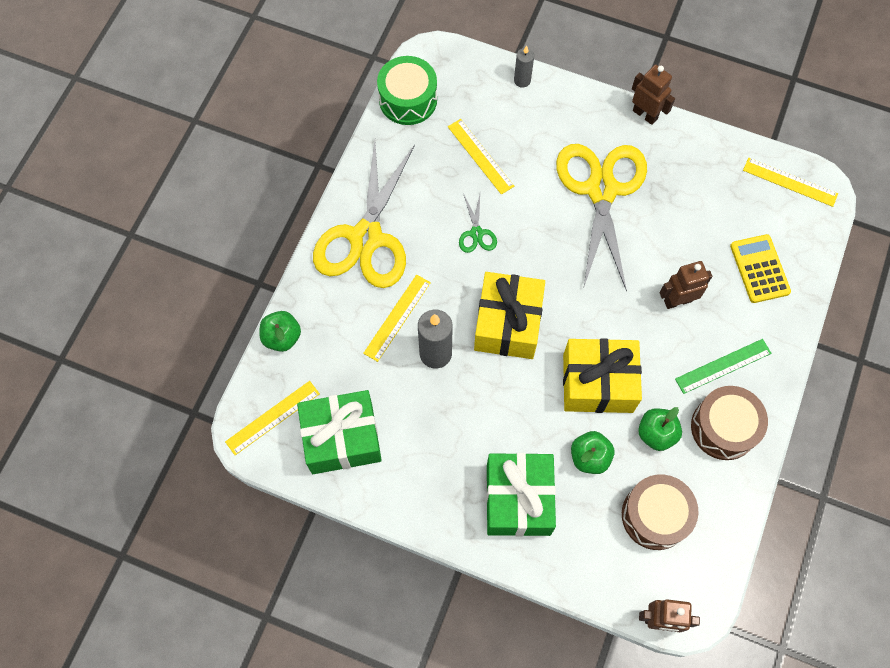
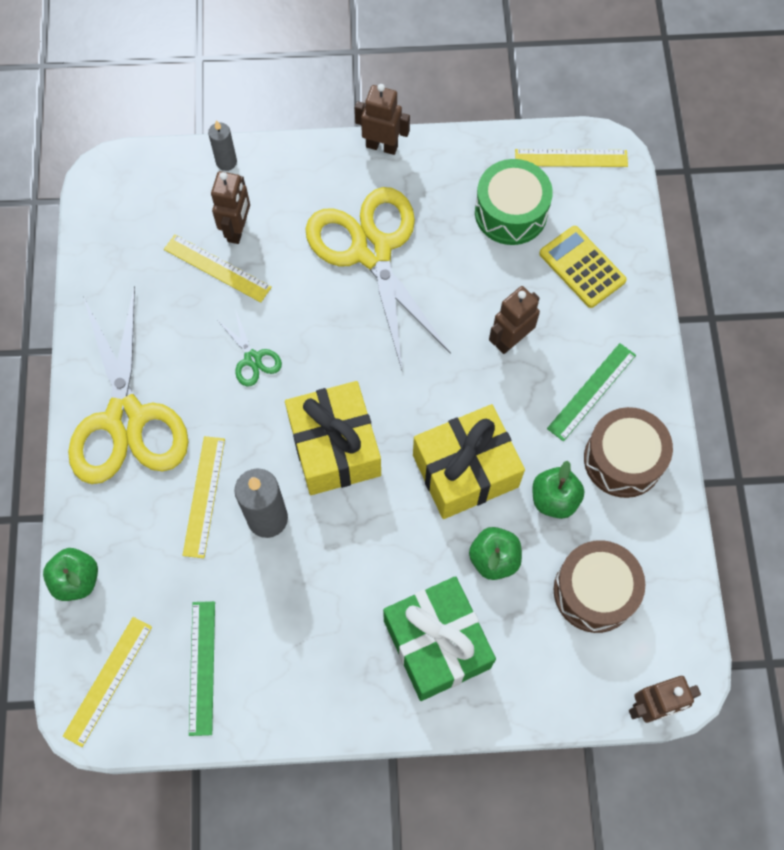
camera: 25 degrees left, 0 degrees up
(342, 438) = (202, 667): green gift -> green ruler
(408, 99) = (103, 236): green drum -> green drum (510, 212)
(508, 134) = (237, 230): none -> brown robot

